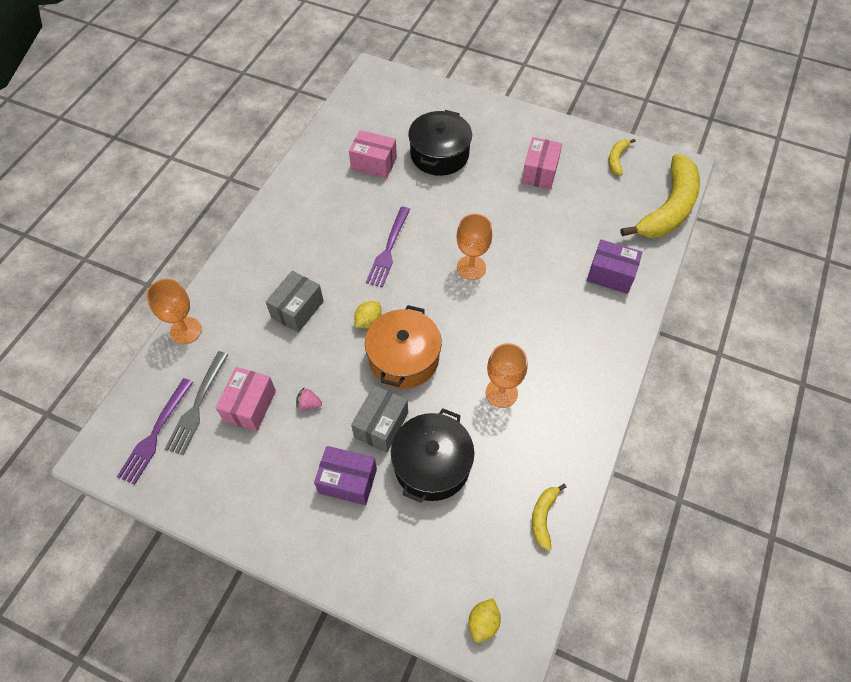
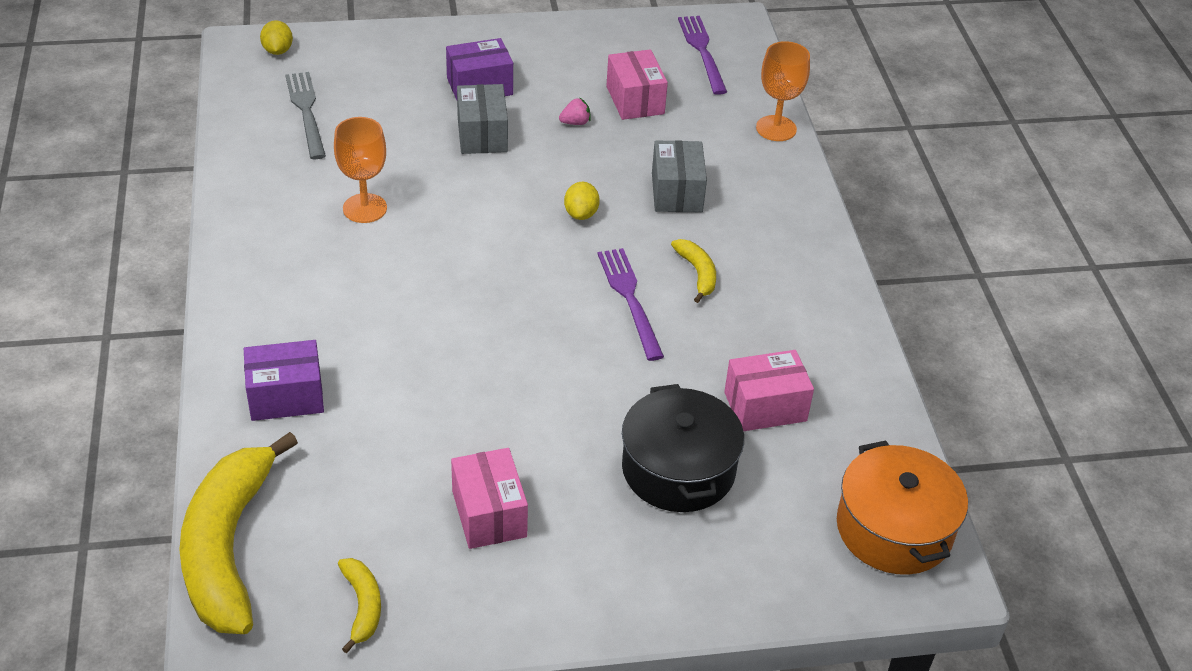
camera: 145 degrees right, 15 degrees down
(197, 406) = (687, 81): grey fork -> grey fork (306, 111)
(404, 358) = (506, 196): orange pot -> orange pot (894, 528)
(432, 464) = (402, 126): black pot -> none
(471, 267) = (498, 323): orange goblet -> none
(543, 517) = (256, 130): yellow banana -> yellow banana (697, 273)

